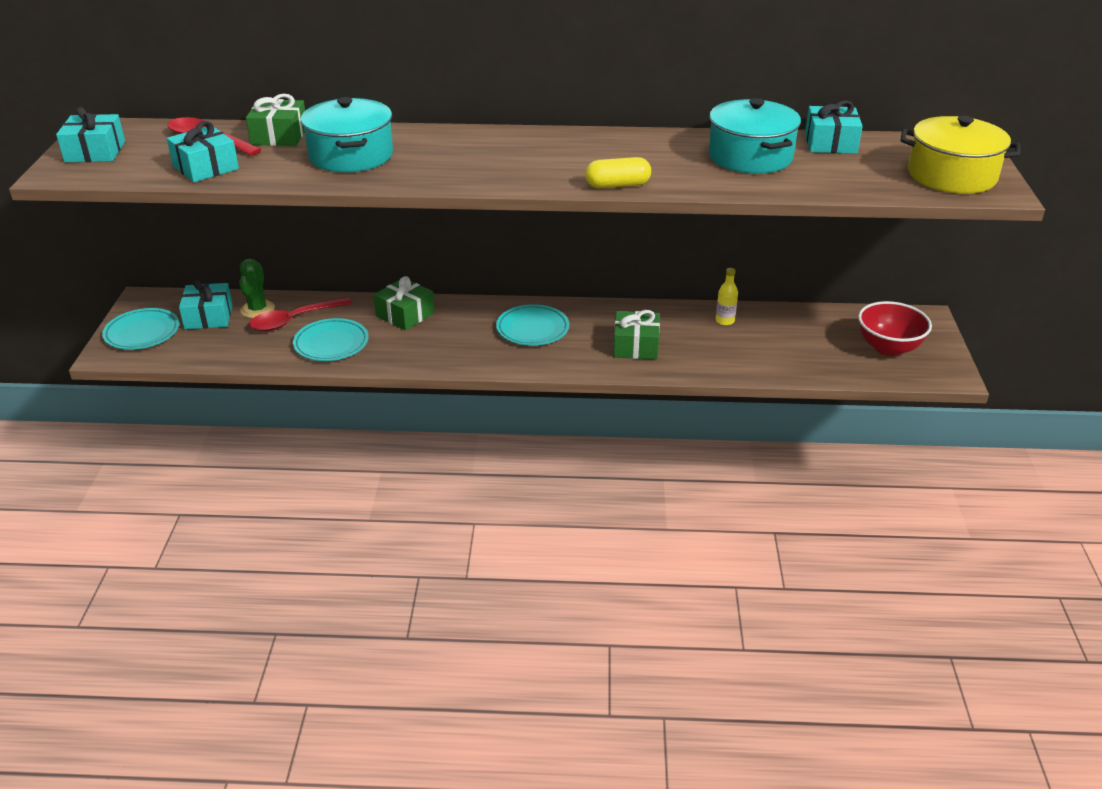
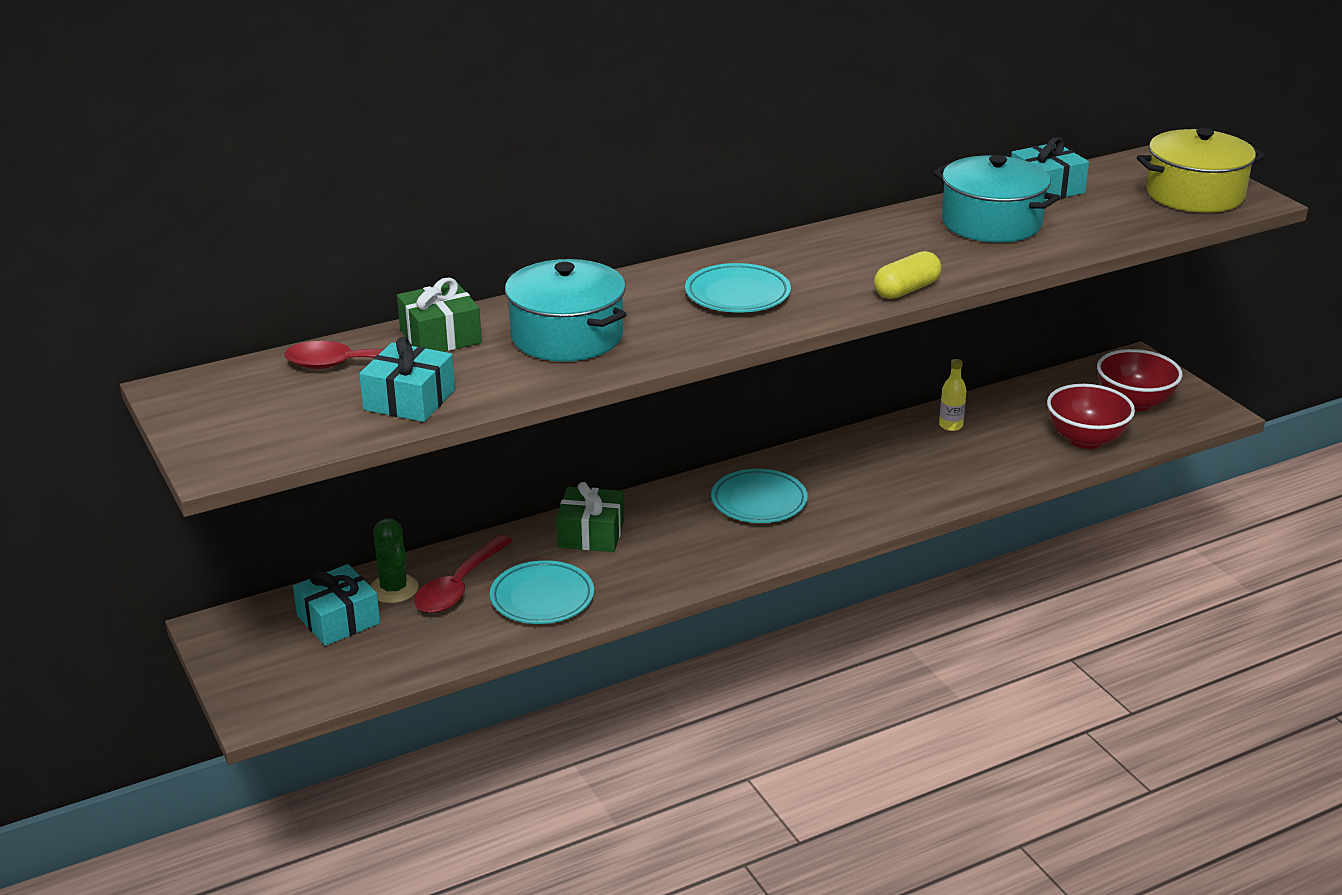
camera: 30 degrees left, 5 degrees down
(95, 152) = (226, 422): turquoise gift -> none
(142, 333) = (271, 670): turquoise plate -> turquoise plate (737, 294)
(636, 346) = (890, 483): green gift -> none
(818, 362) = (1086, 439): none -> red bowl

